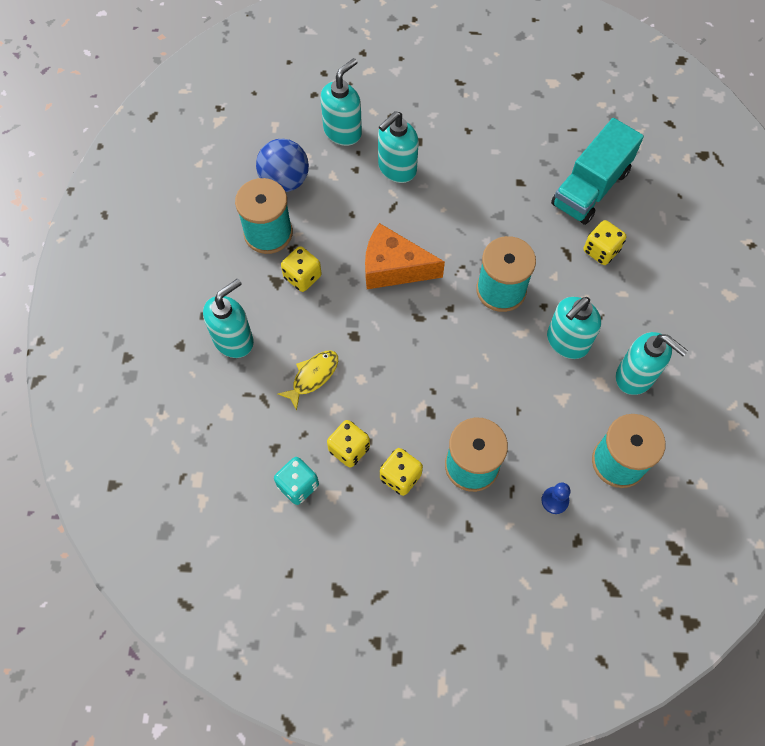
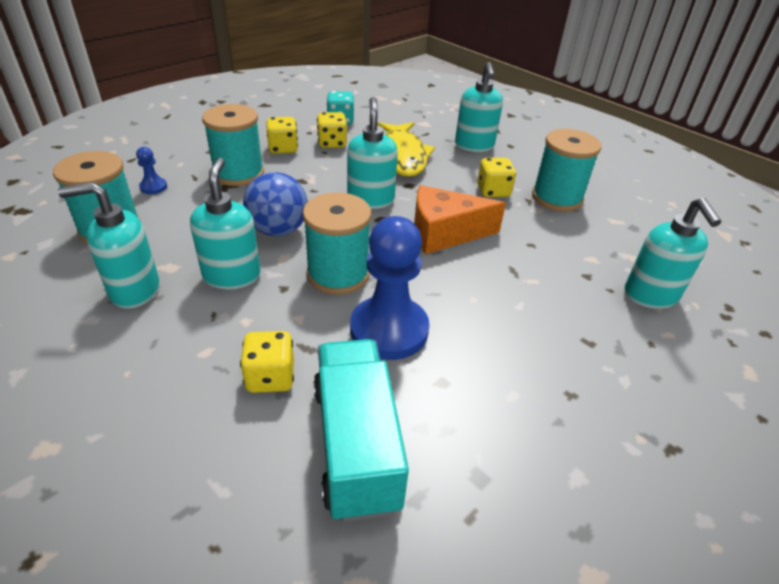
camera: 130 degrees right, 25 degrees down
(285, 181) = (610, 231): blue ball -> blue ball (278, 230)
(313, 376) = (402, 156): yellow fish -> yellow fish, size x1.75
(393, 268) = (444, 233): orange cheese -> orange cheese turned 150 degrees counterclockwise
(396, 169) = (561, 301): turquoise soap dispenser -> turquoise soap dispenser (371, 199)
(513, 229) = (389, 330): none -> blue pawn

